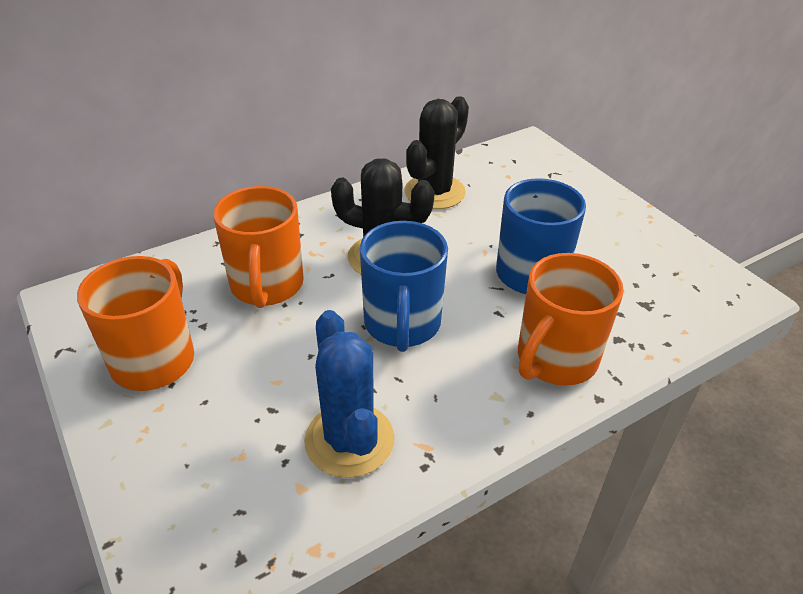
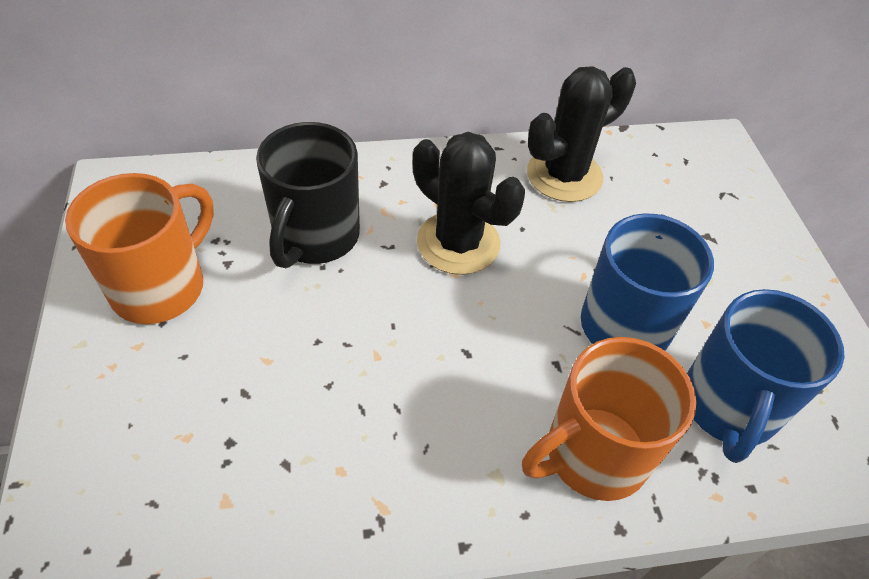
camera: 20 degrees right, 10 degrees up
(267, 286) = (315, 237): orange mug -> black mug
(349, 440) = (304, 464): blue cactus -> none
(402, 325) = (436, 339): blue mug -> blue mug (728, 407)

